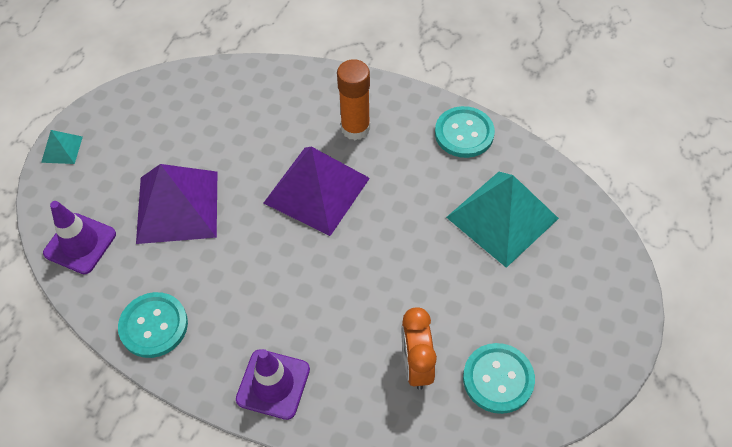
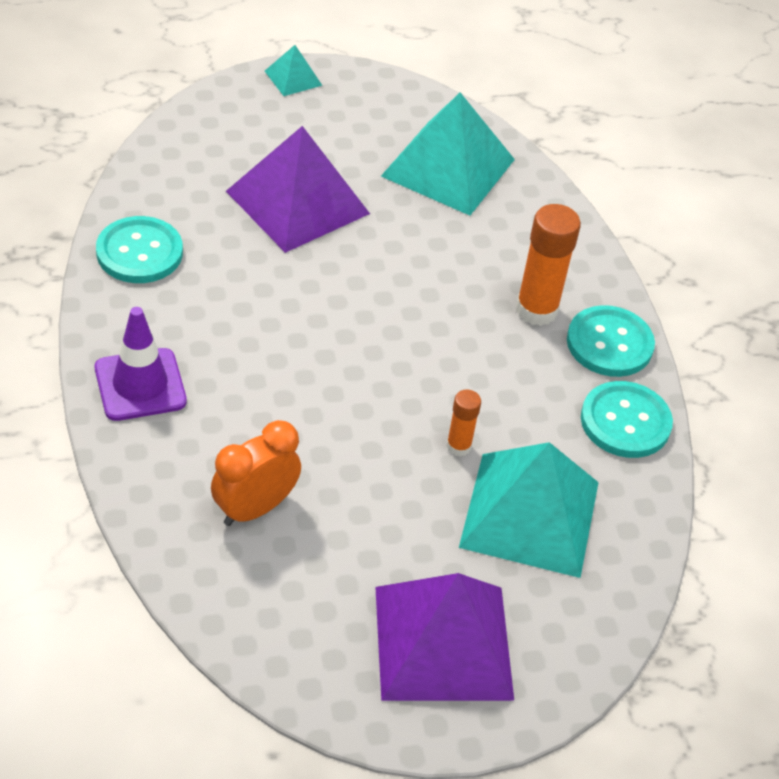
camera: 50 degrees right, 10 degrees down
(80, 243) = (192, 148): purple traffic cone -> none
(209, 108) = (448, 167): none -> turquoise pyramid
(316, 190) = (418, 312): purple pyramid -> purple pyramid (443, 642)
(433, 226) = (458, 446): none -> orange glue stick
(498, 379) = (294, 600): turquoise button -> turquoise button (609, 343)

